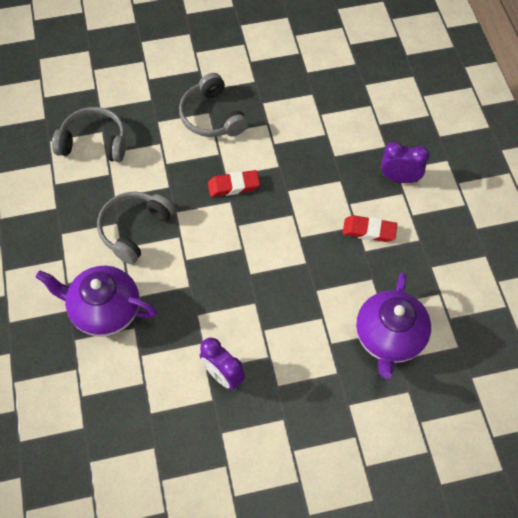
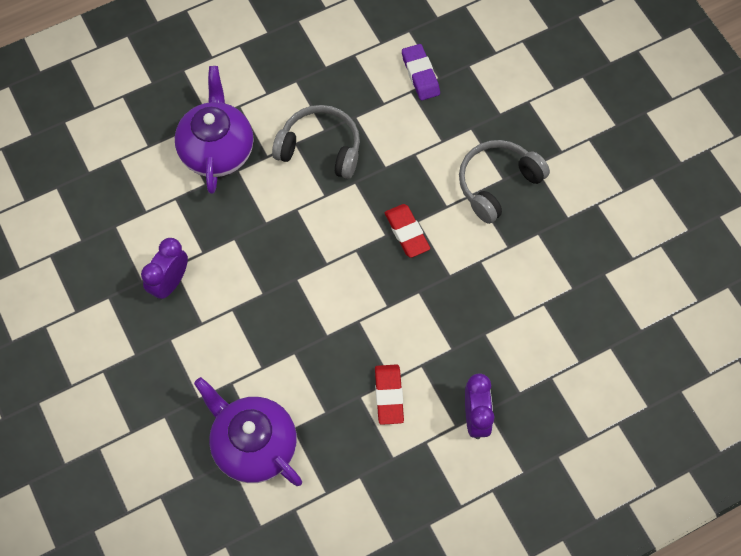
camera: 75 degrees right, 5 degrees up
(94, 142) = (420, 74): grey headphones -> purple eraser
(389, 338) = (253, 445): purple teapot -> purple teapot turned 45 degrees clockwise

